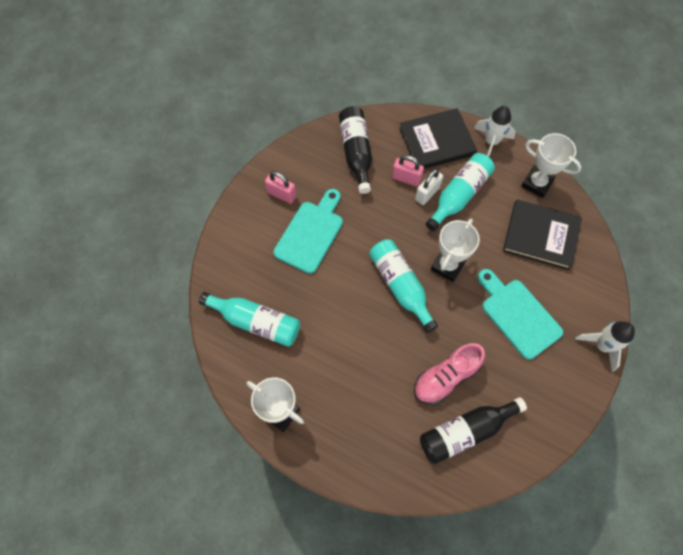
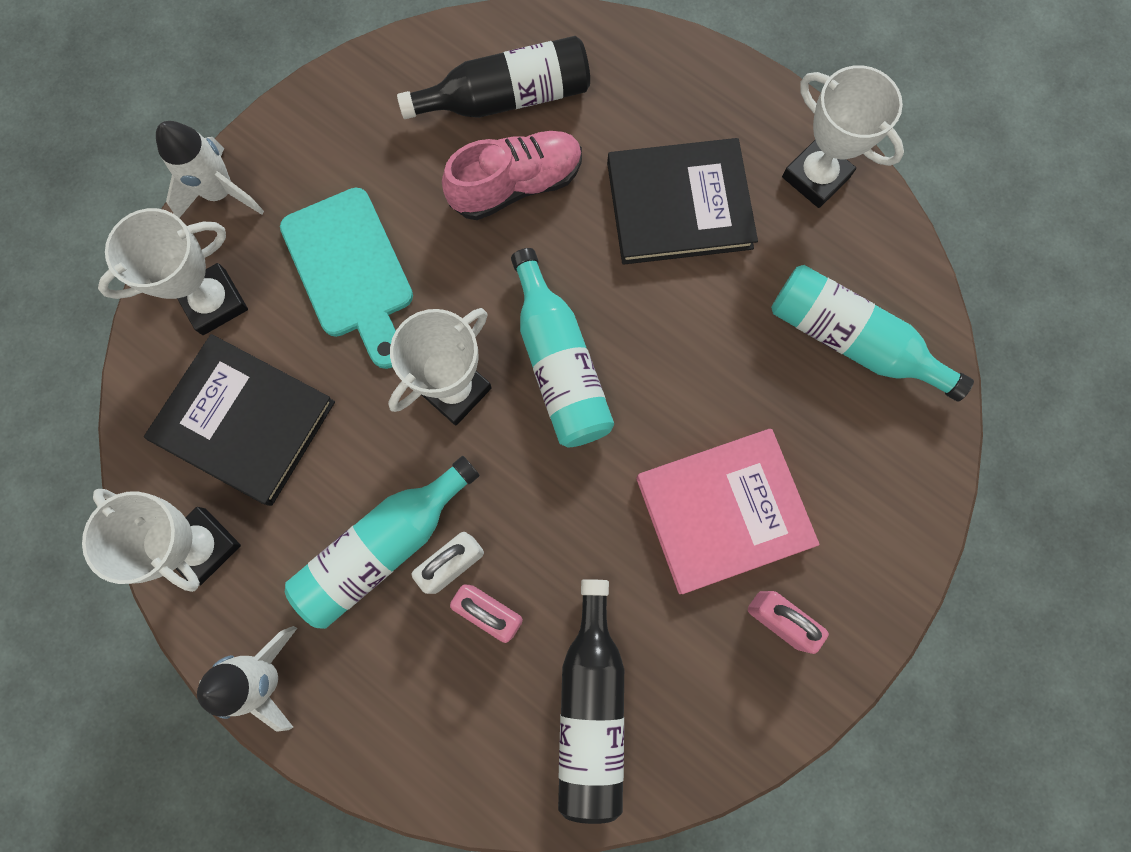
camera: 170 degrees left, 10 degrees up
(311, 233) = (723, 511): turquoise cutting board -> pink book
(436, 141) = (393, 703): black book -> black book (679, 205)
(579, 287) = (214, 302): none -> white trophy

